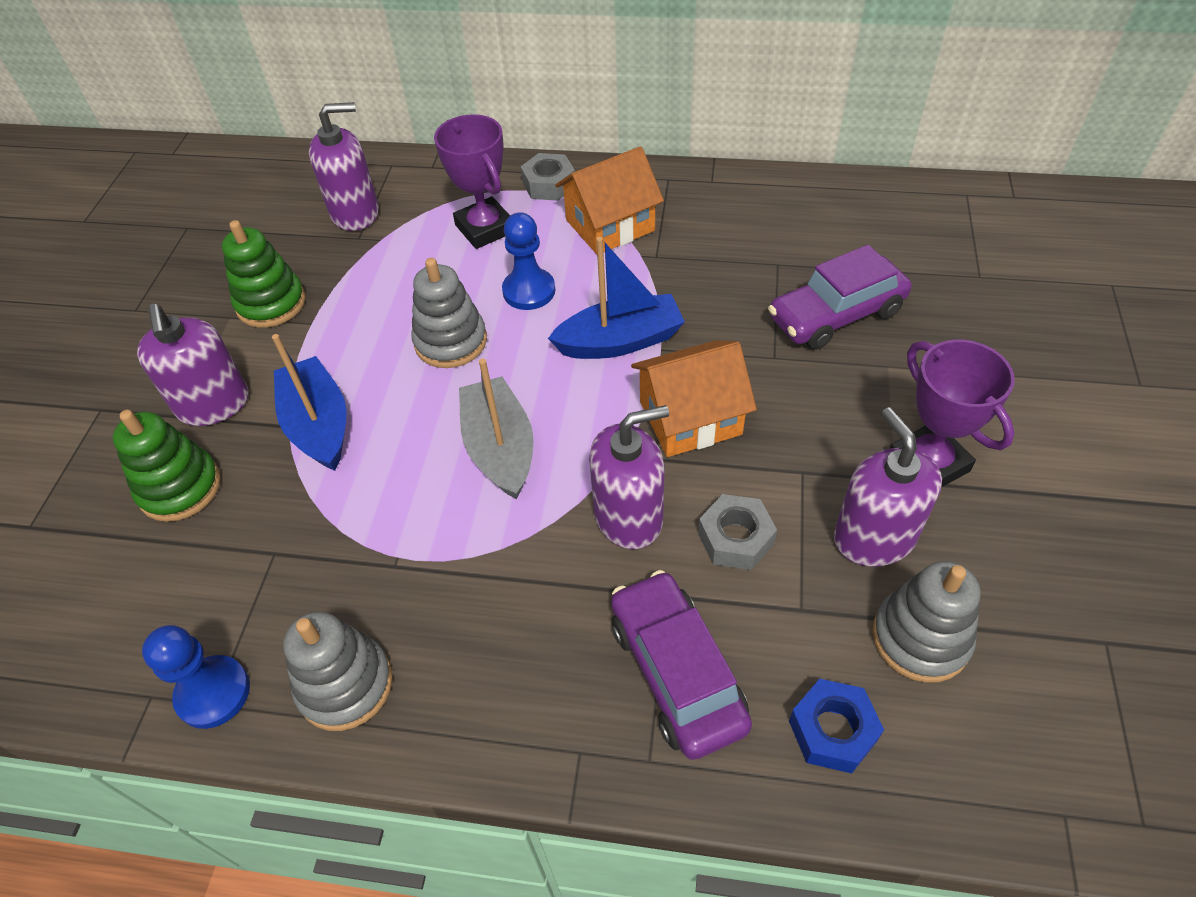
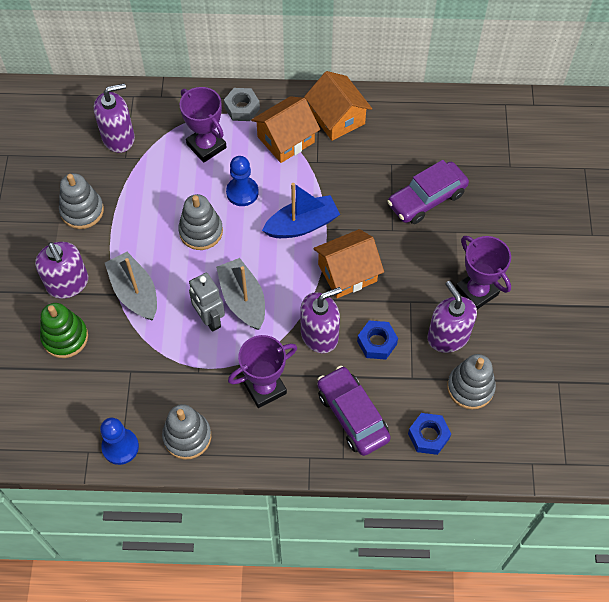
camera: 10 degrees left, 10 degrees up
(271, 303) = (82, 211): green stacking toy -> grey stacking toy
(319, 425) = (135, 292): blue boat -> grey boat
(435, 476) = (209, 319): none -> grey robot
(512, 604) = (265, 388): none -> purple trophy
(694, 201) = (337, 118): none -> orange house
(735, 538) = (377, 343): grey nut -> blue nut

